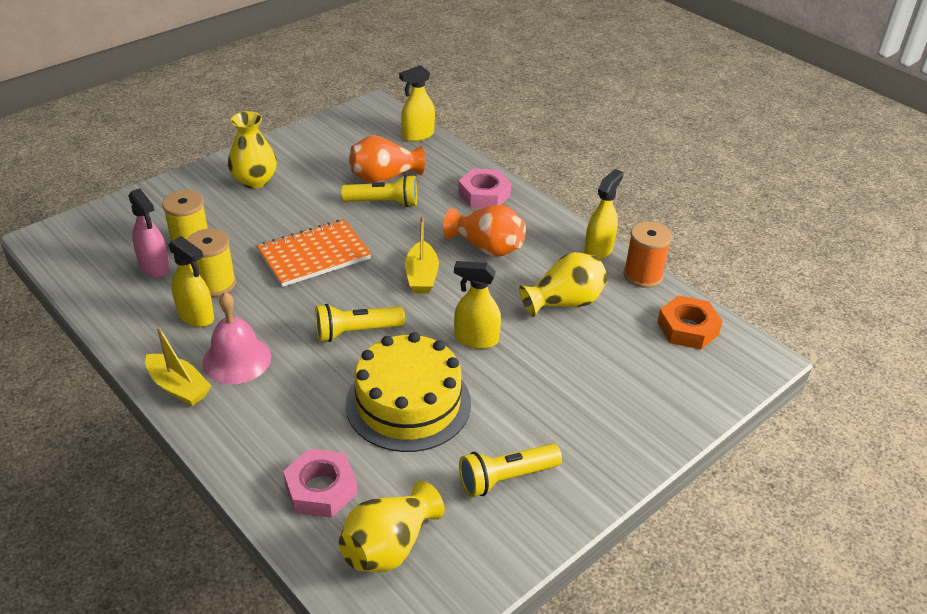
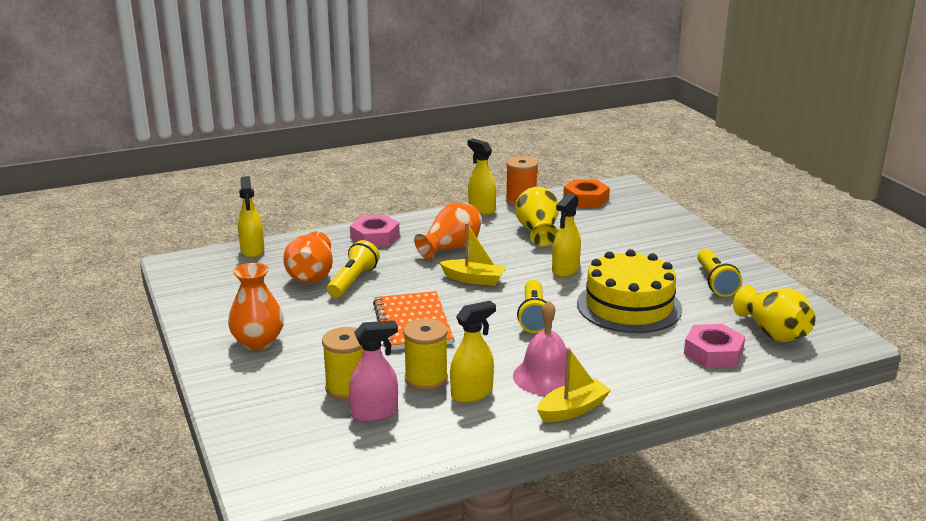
camera: 70 degrees left, 15 degrees down
(254, 181) = (258, 342): yellow vase -> orange vase

